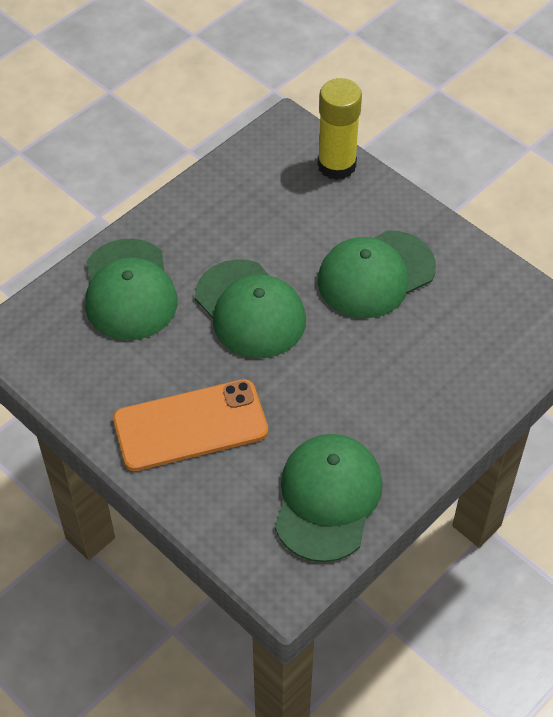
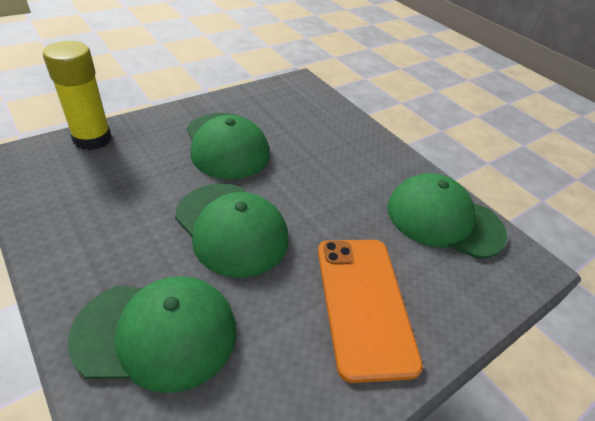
camera: 85 degrees left, 10 degrees down
(250, 309) = (231, 228): green cap -> green cap turned 75 degrees clockwise

